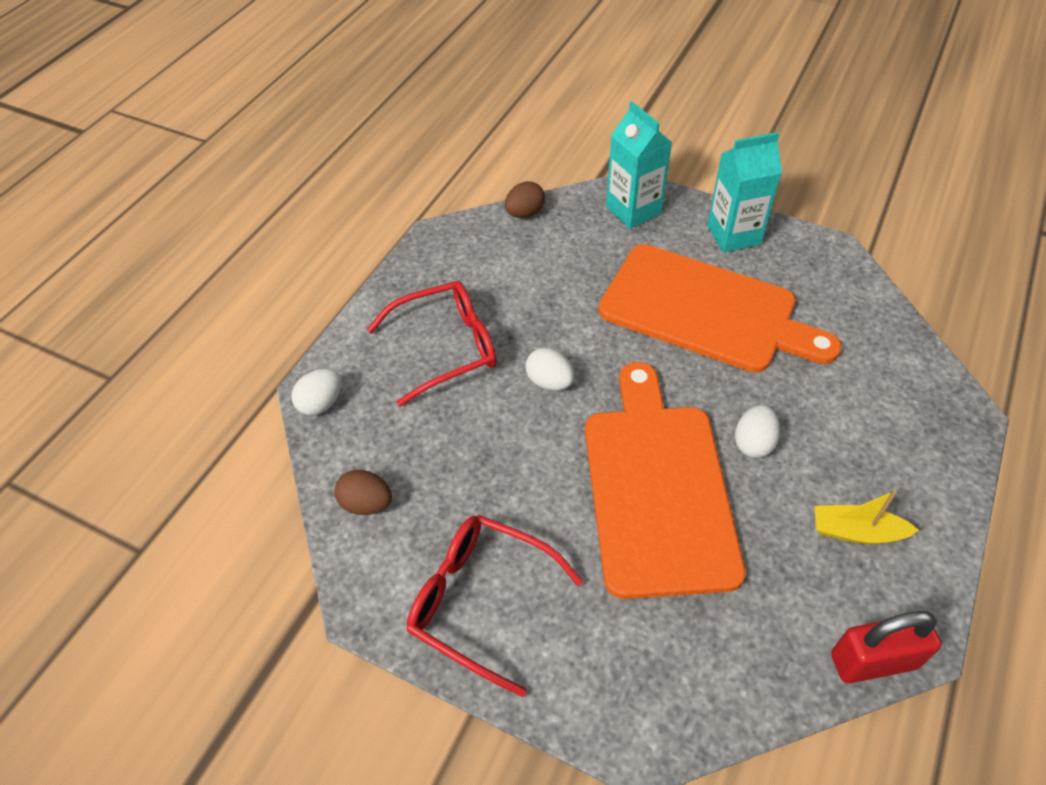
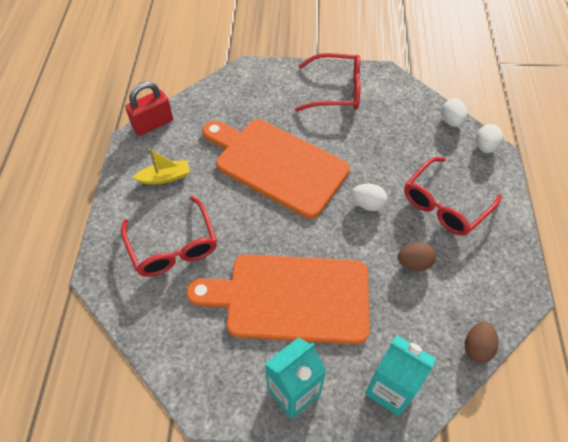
camera: 155 degrees right, 5 degrees up
(366, 504) = (417, 109): brown egg -> brown egg (414, 263)
(657, 488) = (277, 164): orange cutting board -> orange cutting board turned 150 degrees clockwise
(753, 443) = (231, 208): white egg -> white egg (451, 121)
(852, 416) = (173, 246): none -> red glasses

